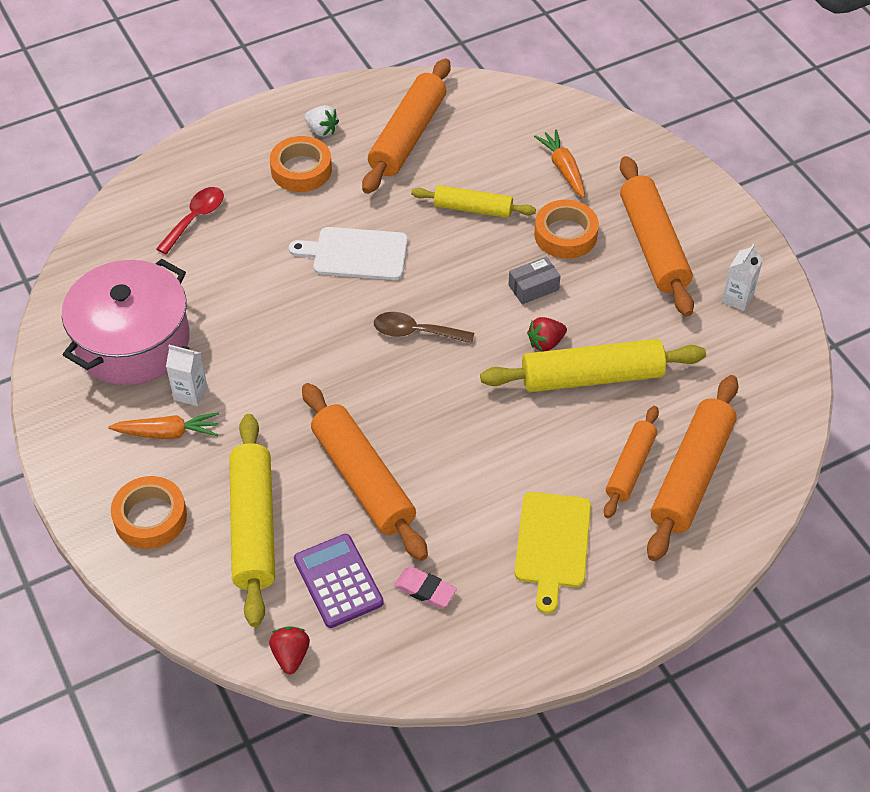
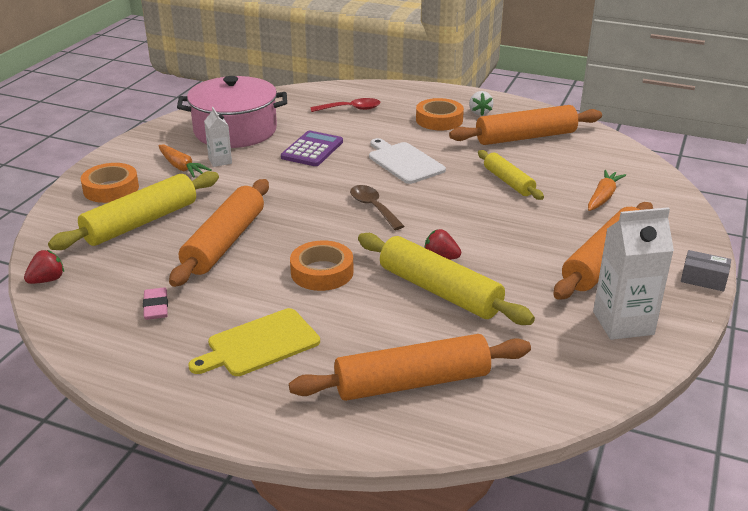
camera: 50 degrees right, 20 degrees down
(338, 581) = (128, 270): purple calculator -> purple calculator (312, 150)
(533, 287) = (481, 232): grey box -> grey box (703, 279)
(565, 235) = (548, 223): orange tape -> orange tape (322, 272)
(630, 467) = (379, 347): orange rolling pin -> none
(737, 298) = (623, 323): white carton -> white carton, size x1.81

